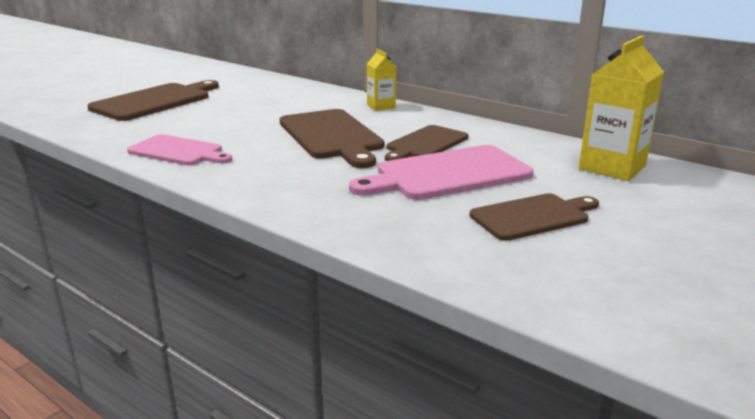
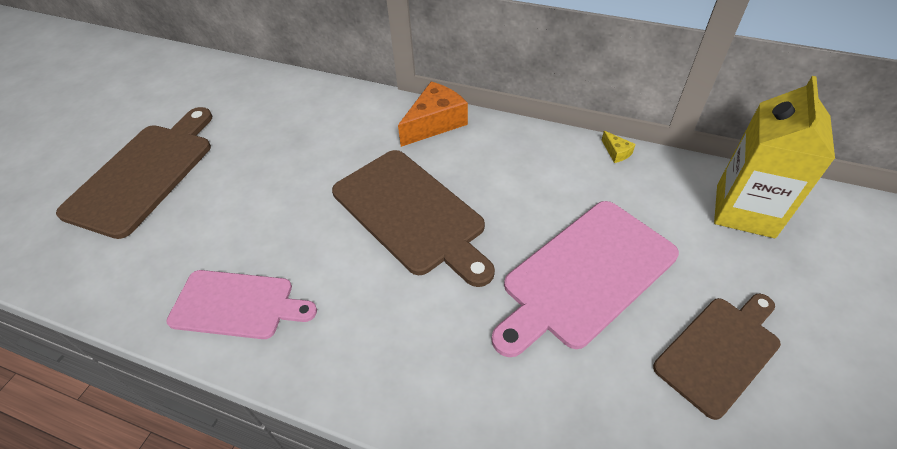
camera: 15 degrees left, 25 degrees up
(381, 106) = (435, 123): yellow carton -> orange cheese
(425, 144) = (527, 206): brown cutting board -> none
(520, 133) = (616, 152): none -> yellow cheese

